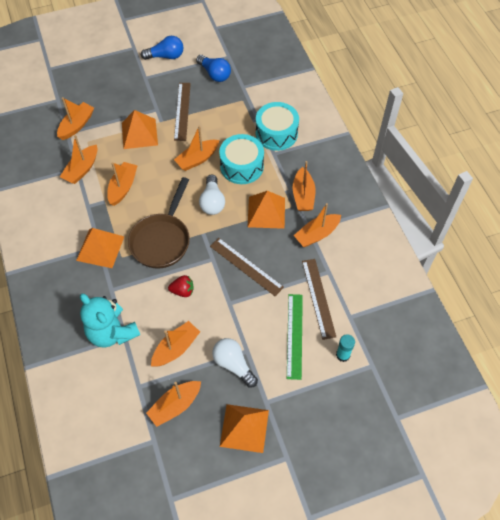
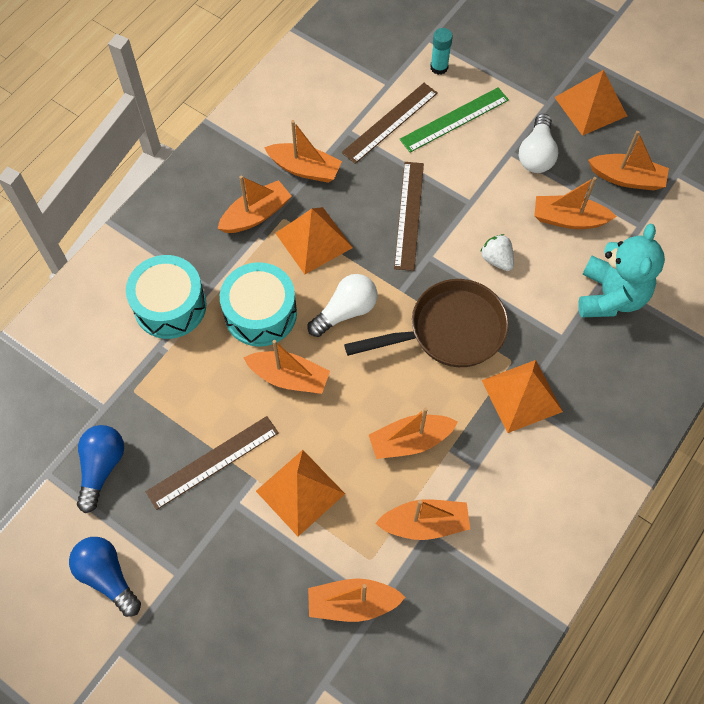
camera: 125 degrees left, 5 degrees up
(182, 291) = (497, 259): red strawberry -> white strawberry

